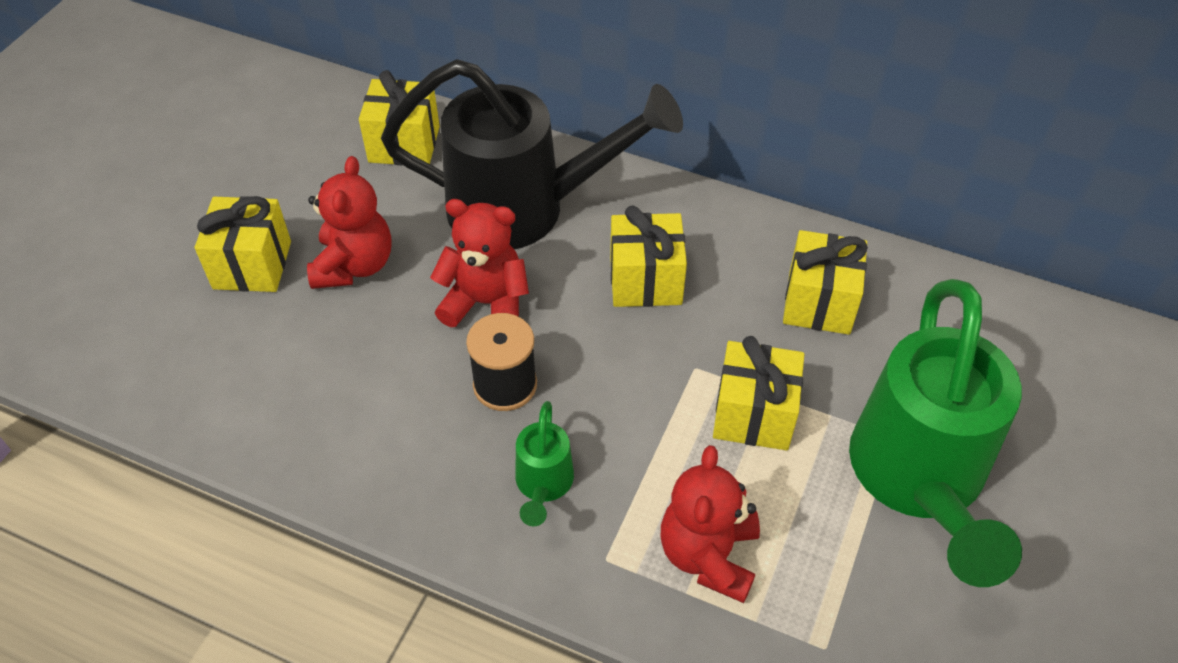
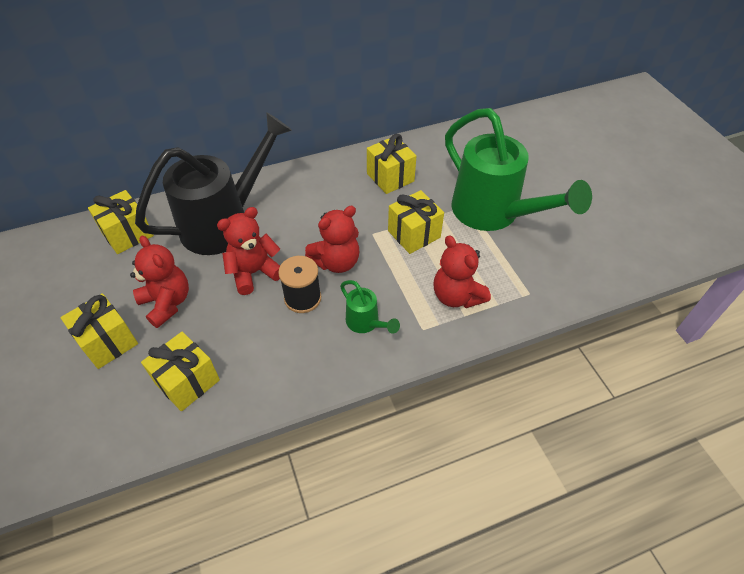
camera: 45 degrees left, 0 degrees up
(601, 370) = (336, 262): none -> red teddy bear
(645, 281) = (314, 215): yellow gift -> yellow gift (187, 381)

